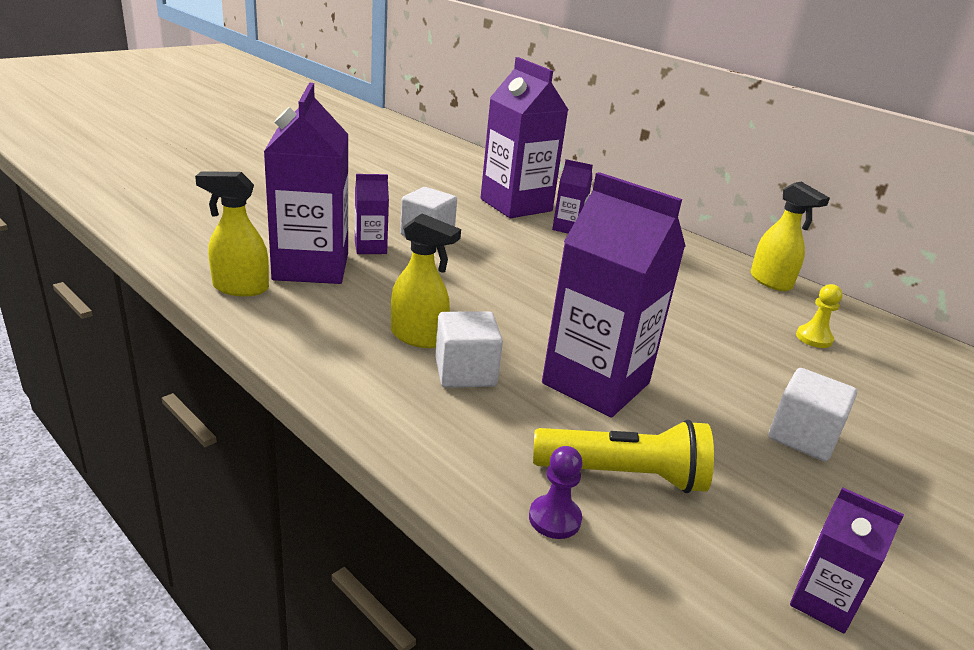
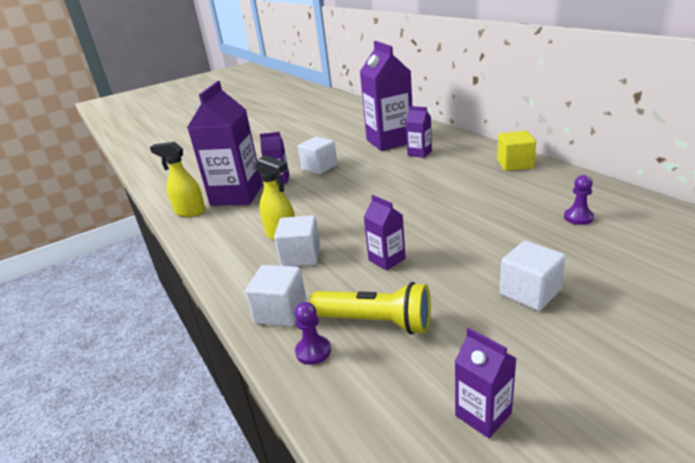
camera: 20 degrees right, 0 degrees up
(476, 458) = (281, 312): none -> white cube
(596, 383) = (387, 259): purple carton -> purple carton, size x0.47
(703, 258) = (515, 164): none -> yellow cube
(771, 282) = (562, 177): yellow spray bottle -> none
(814, 338) = (578, 217): yellow pawn -> purple pawn

